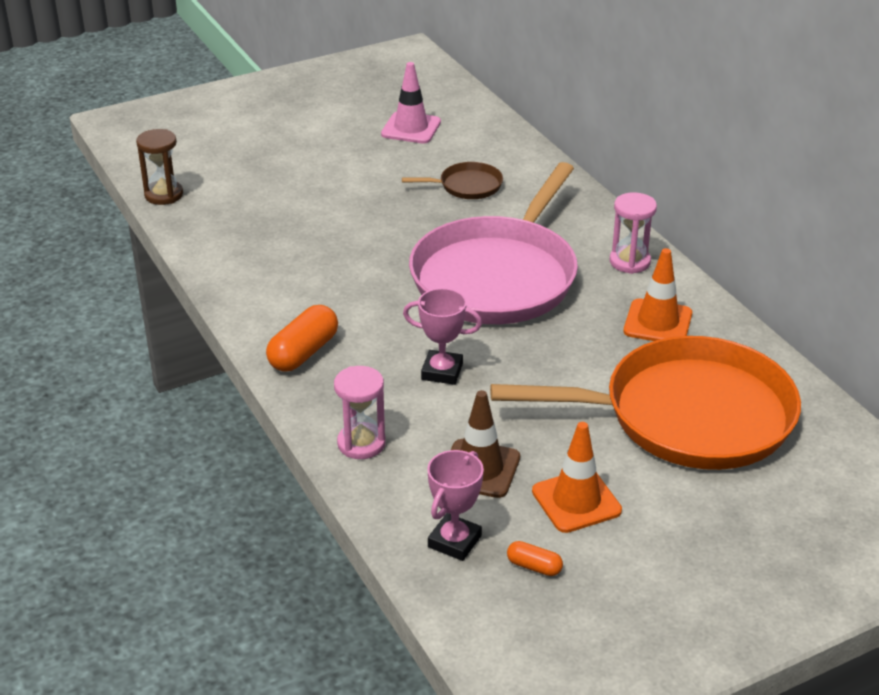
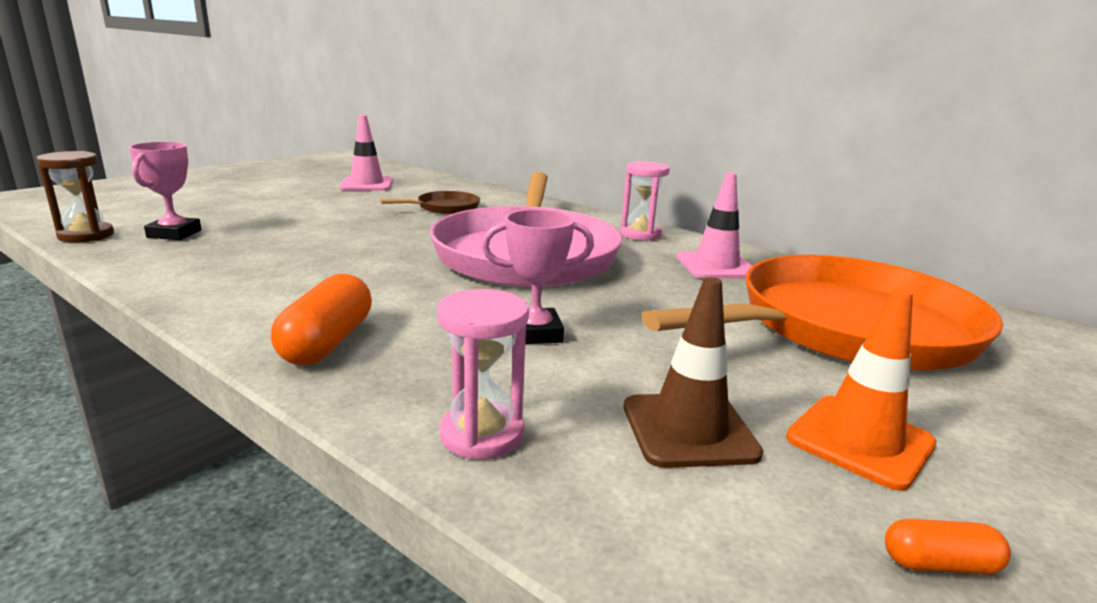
camera: 25 degrees left, 15 degrees down
(454, 541) = (769, 558): pink trophy -> pink trophy (174, 234)
(658, 322) = (716, 266): orange traffic cone -> pink traffic cone

